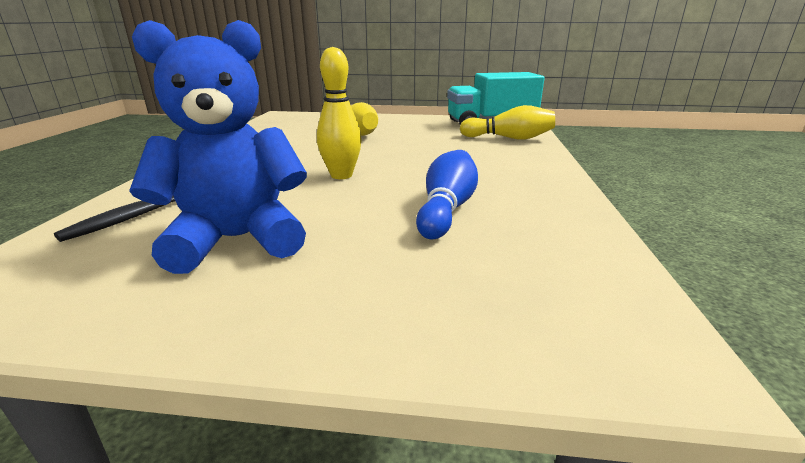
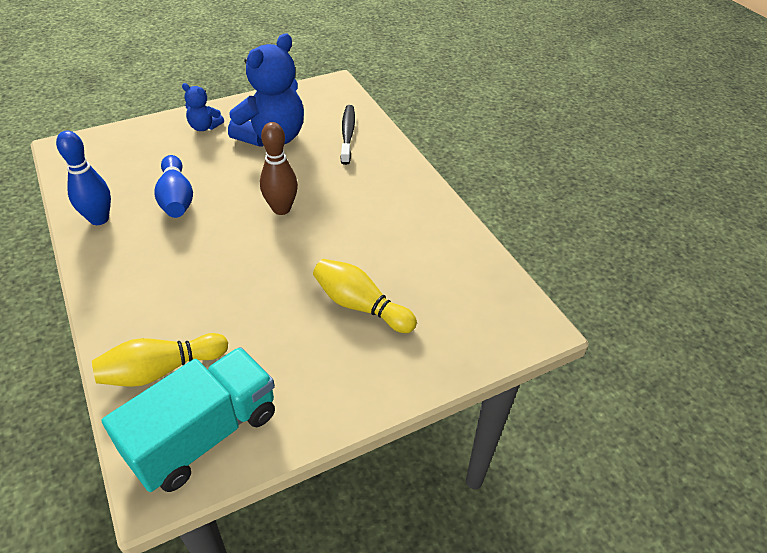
camera: 145 degrees right, 20 degrees up
(314, 297) = (204, 127): none -> blue teddy bear
(341, 175) = (281, 209): yellow bowling pin -> brown bowling pin
(558, 215) = (99, 219): none -> blue bowling pin

